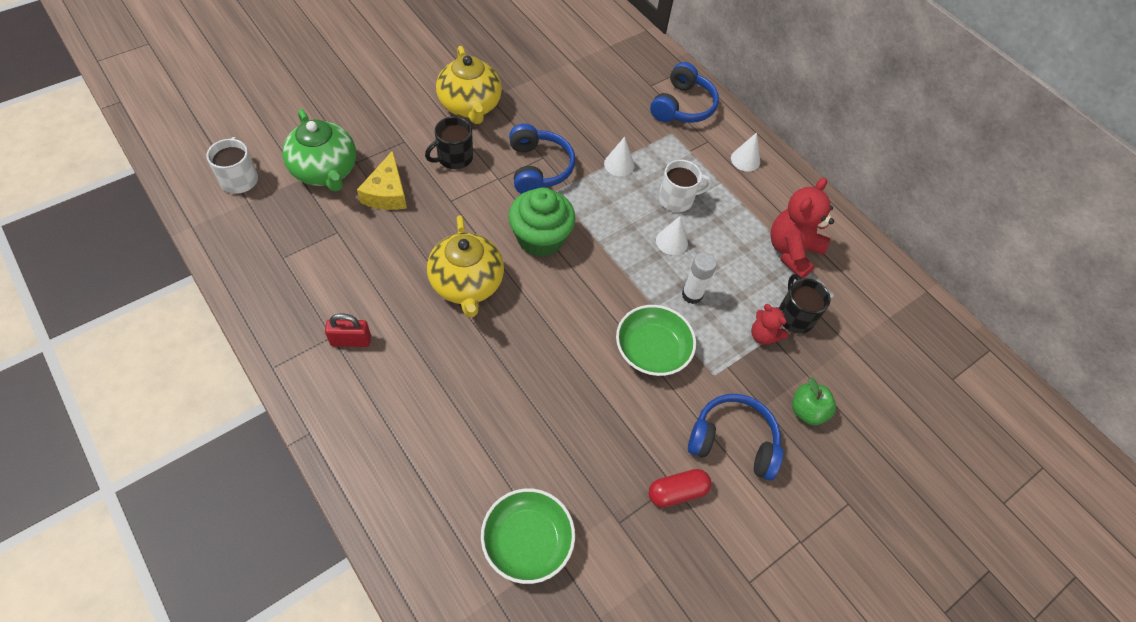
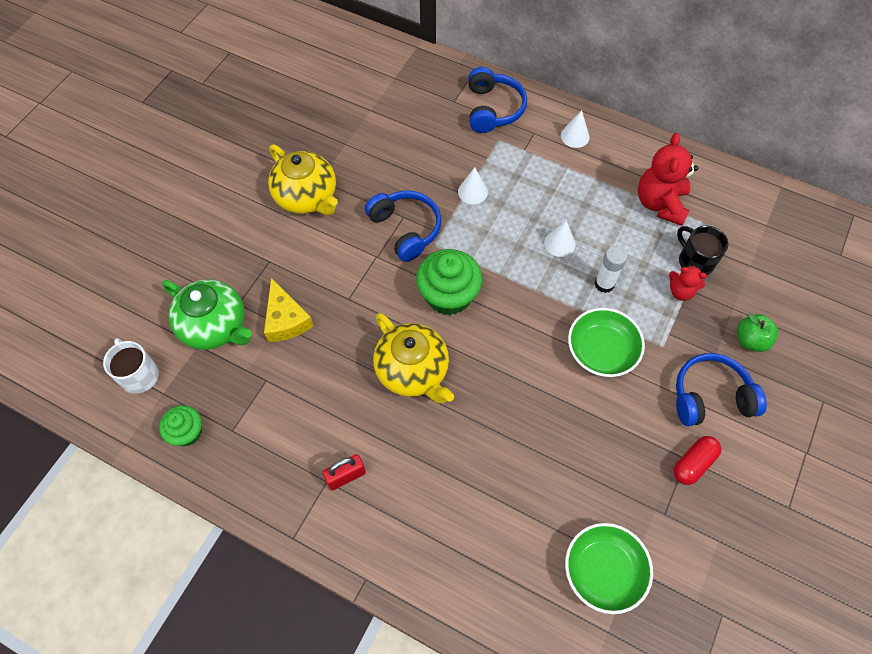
camera: 20 degrees left, 5 degrees up
(246, 241) = (187, 432): none -> green cupcake
(454, 158) = (324, 255): black mug -> none
(677, 199) = (540, 201): white mug -> none

